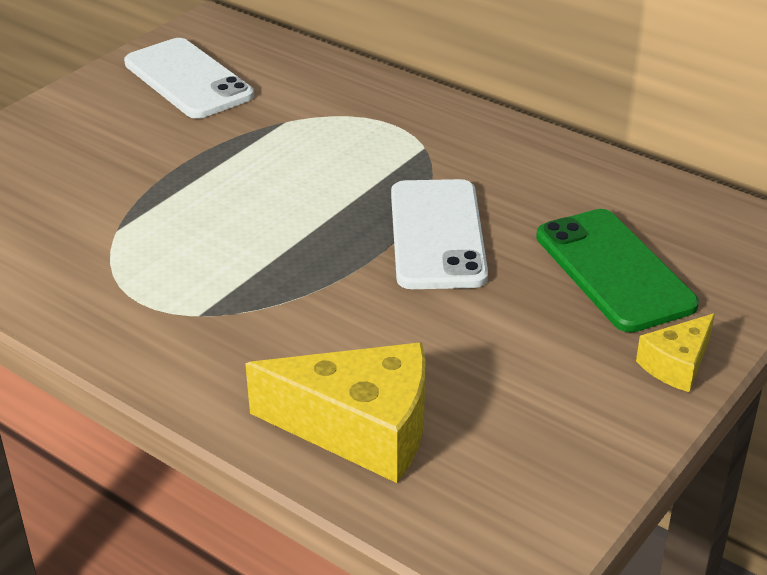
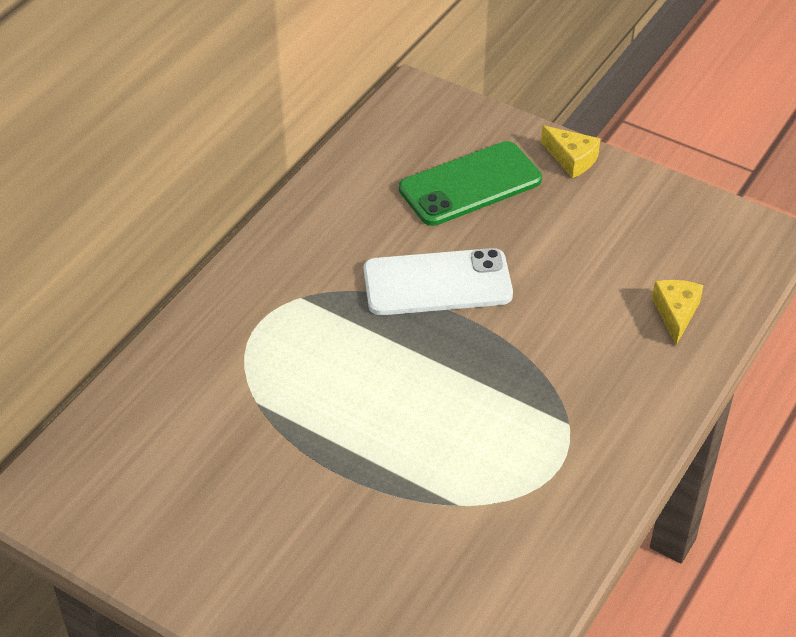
camera: 95 degrees left, 10 degrees up
(188, 79) = (169, 496): white phone -> none
(360, 429) = (675, 313): yellow cheese -> yellow cheese, size x0.52

